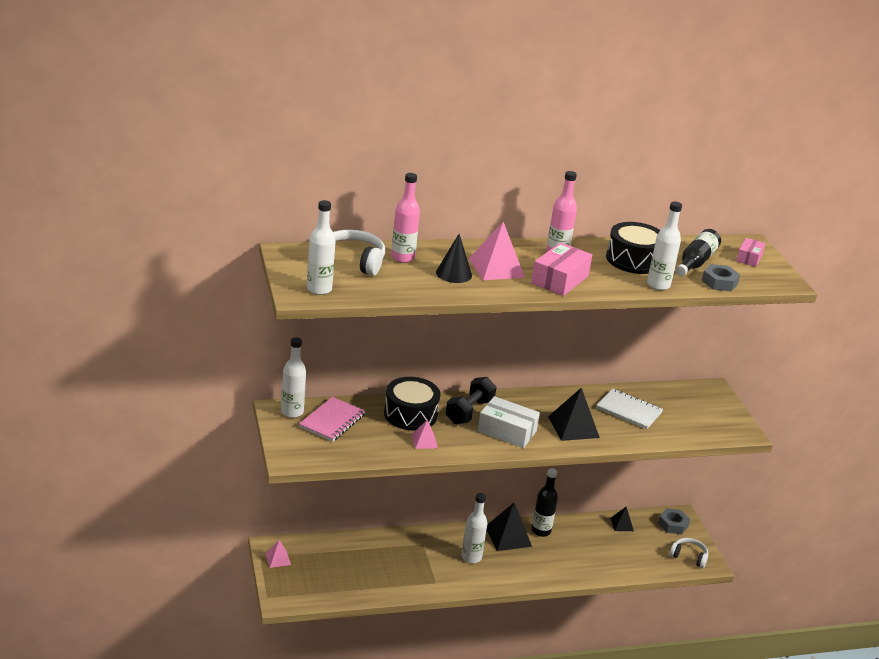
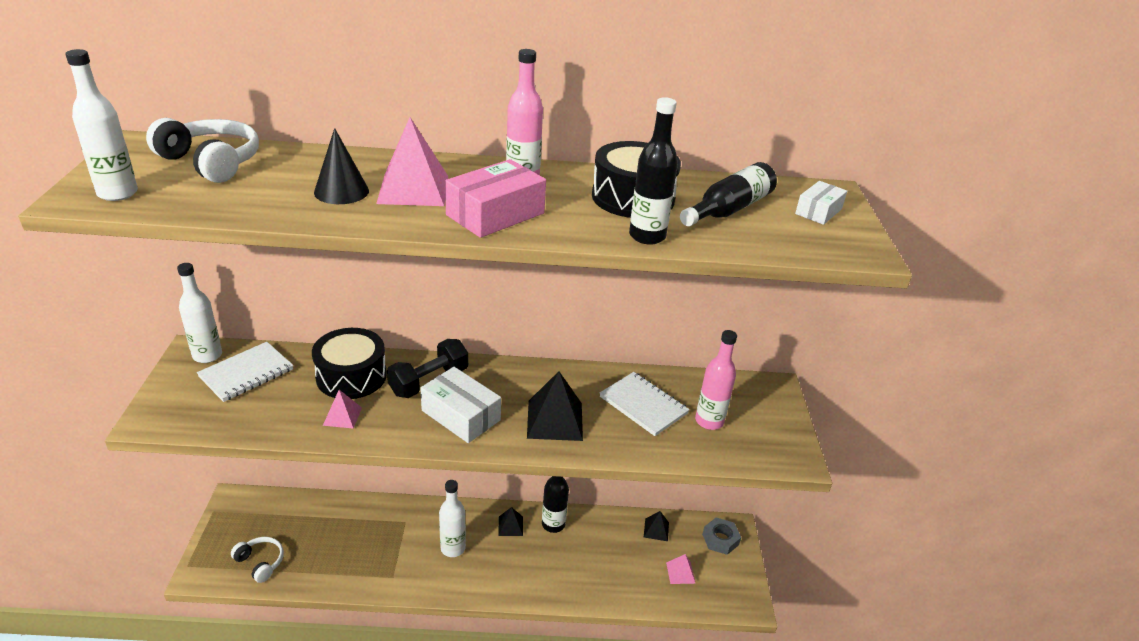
camera: 15 degrees right, 5 degrees up
(278, 559) = (230, 516): pink pyramid -> pink pyramid (680, 572)
(332, 421) = (246, 373): pink notebook -> white notebook
(402, 258) = (290, 164): pink bottle -> pink bottle (709, 421)
(508, 536) = (510, 526): black pyramid -> black pyramid, size x0.55
(658, 285) = (647, 236): white bottle -> black bottle
(689, 557) = (725, 589): white headphones -> white headphones (260, 562)
(719, 282) = (751, 242): grey nut -> none
(749, 258) = (818, 211): pink box -> white box

